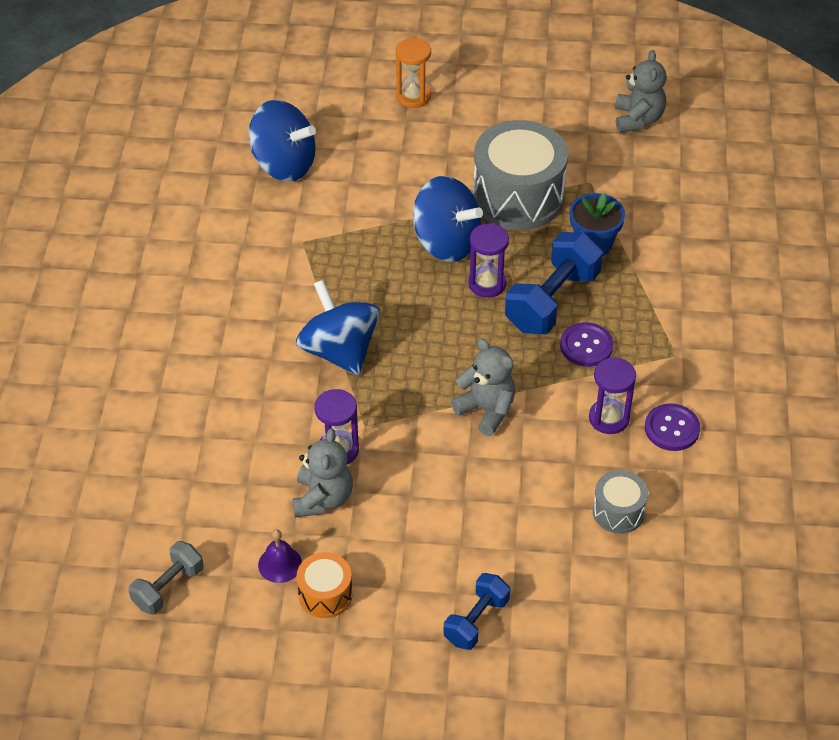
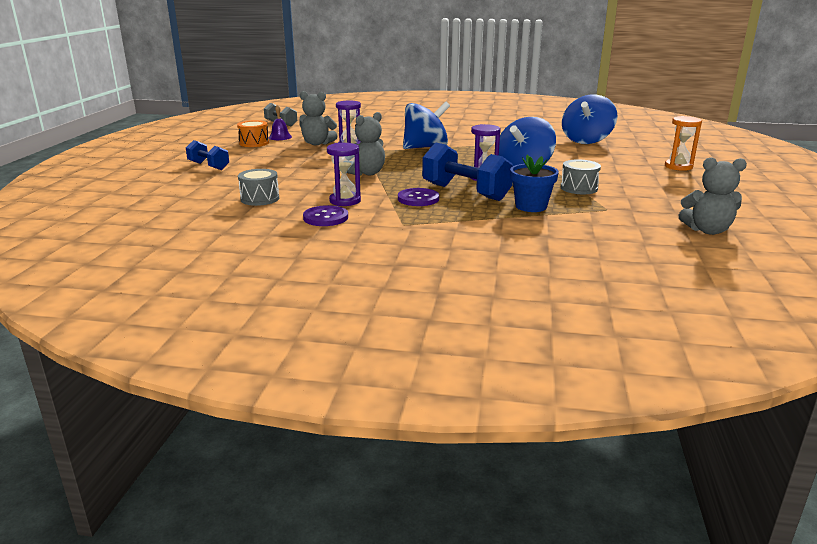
camera: 95 degrees right, 25 degrees down
(518, 197) = (579, 188): grey drum -> grey drum, size x0.49

